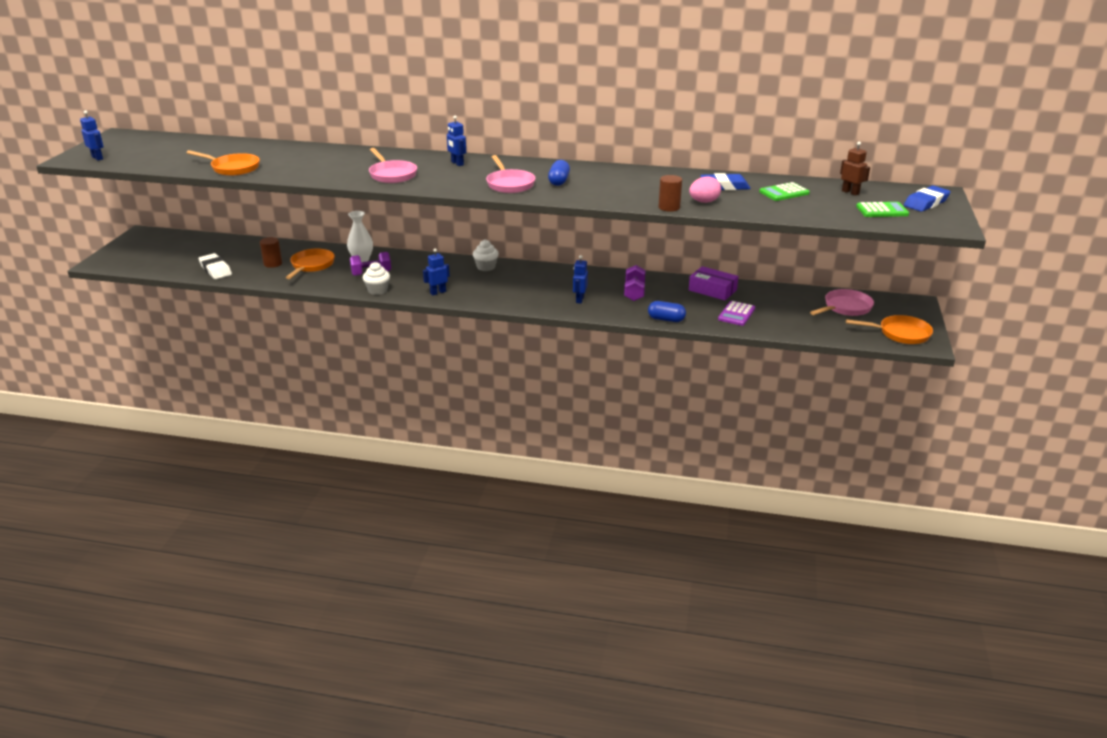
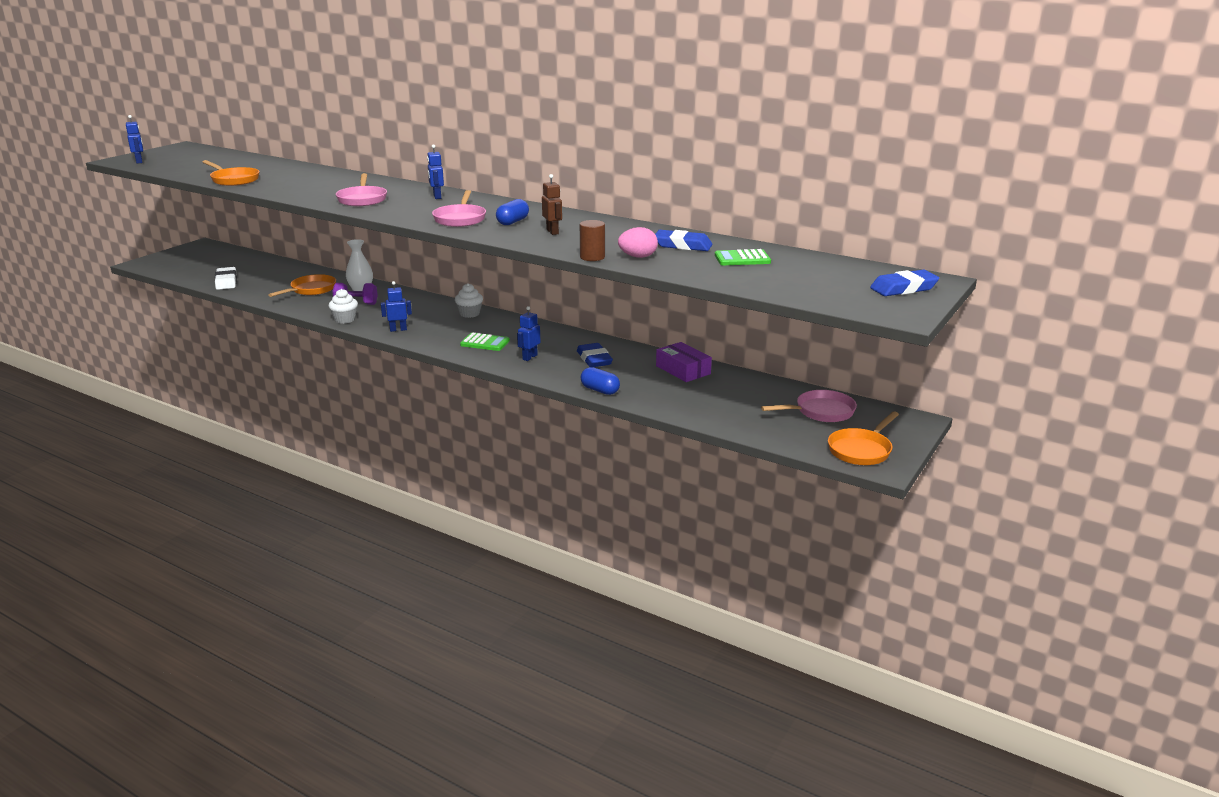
camera: 20 degrees right, 5 degrees down
(273, 264) = (279, 283): brown cylinder -> none
(634, 292) = (594, 359): purple dumbbell -> blue eraser
(736, 314) = (684, 397): purple calculator -> none
(850, 192) = (822, 267): brown robot -> brown robot (552, 232)
(882, 211) = (835, 289): green calculator -> green calculator (485, 343)
(900, 334) = (861, 450): orange pan -> orange pan turned 105 degrees clockwise

